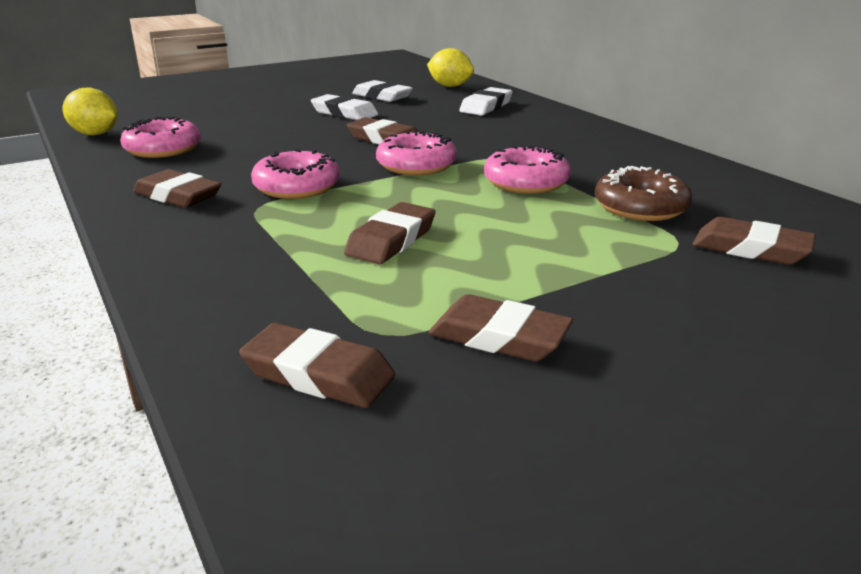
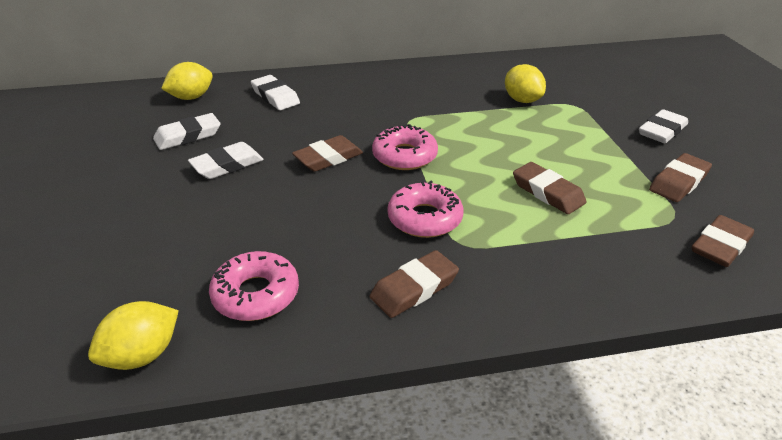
camera: 70 degrees left, 10 degrees up
(526, 182) = (464, 123): pink donut -> none
(640, 207) = (522, 100): brown donut -> yellow lemon
(680, 320) = (662, 131): none -> white eraser
(750, 249) = (587, 90): brown eraser -> none

